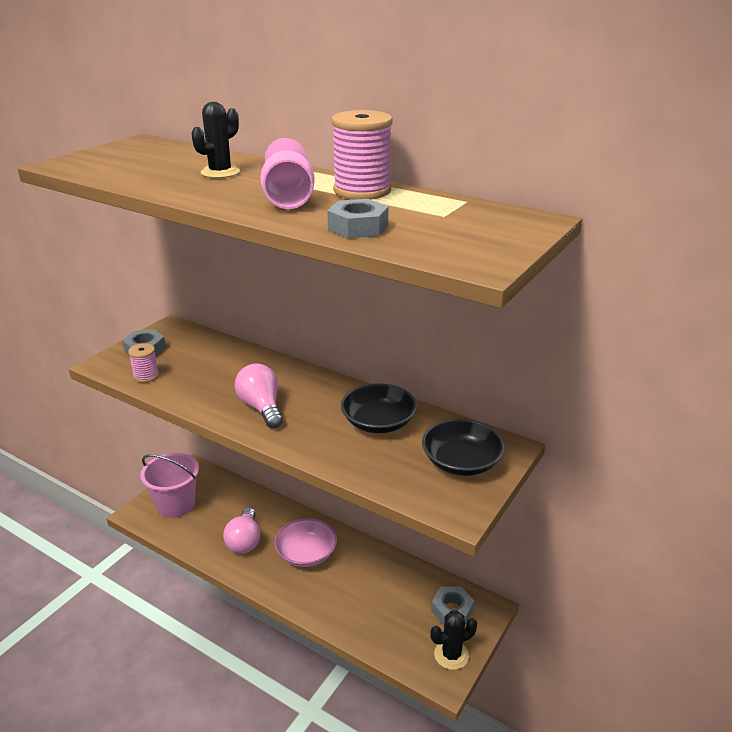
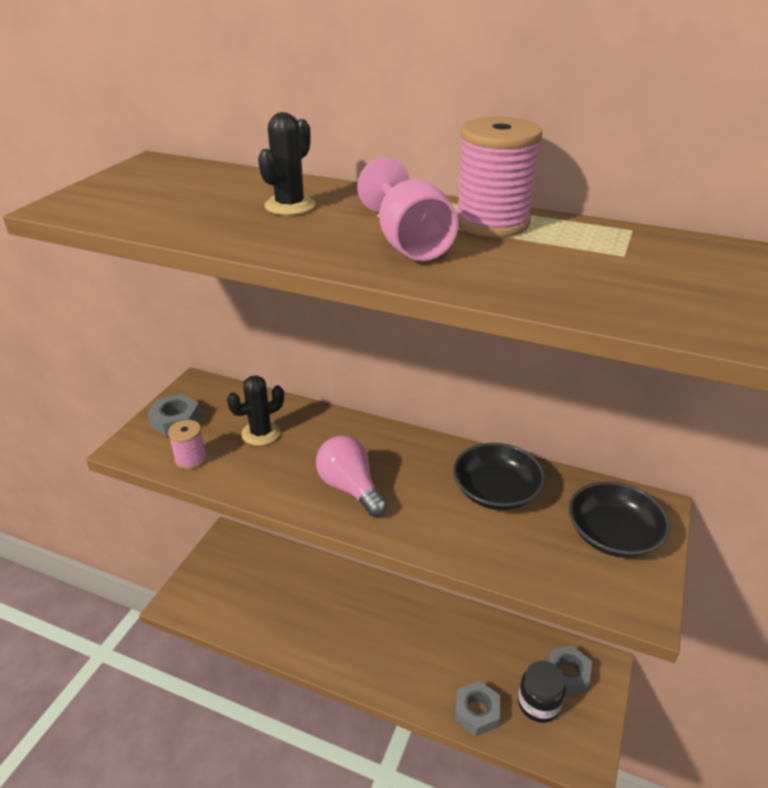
camera: 10 degrees left, 5 degrees up
(176, 504) = (218, 586): pink bucket -> none
(244, 541) = (312, 621): pink light bulb -> none
(306, 553) = (387, 627): pink bowl -> none
(358, 227) = (533, 283): grey nut -> grey nut (476, 712)
(418, 629) = (538, 704): none -> black jar
(451, 655) = (584, 731): black cactus -> black cactus (261, 433)

